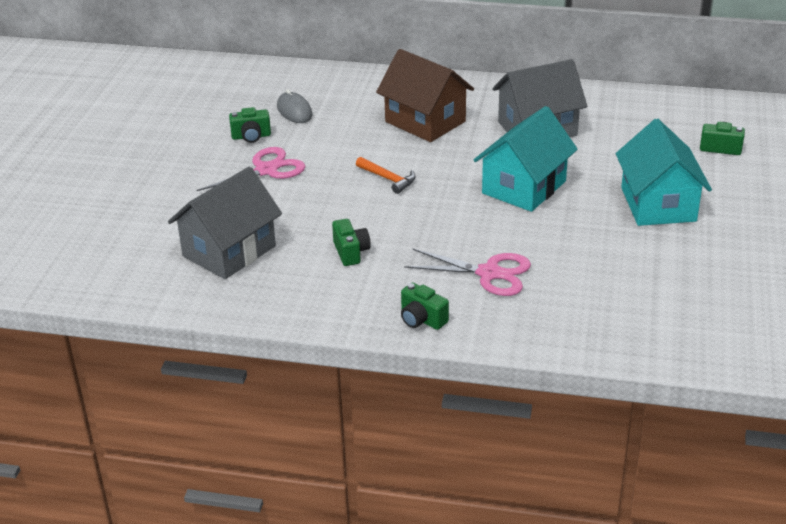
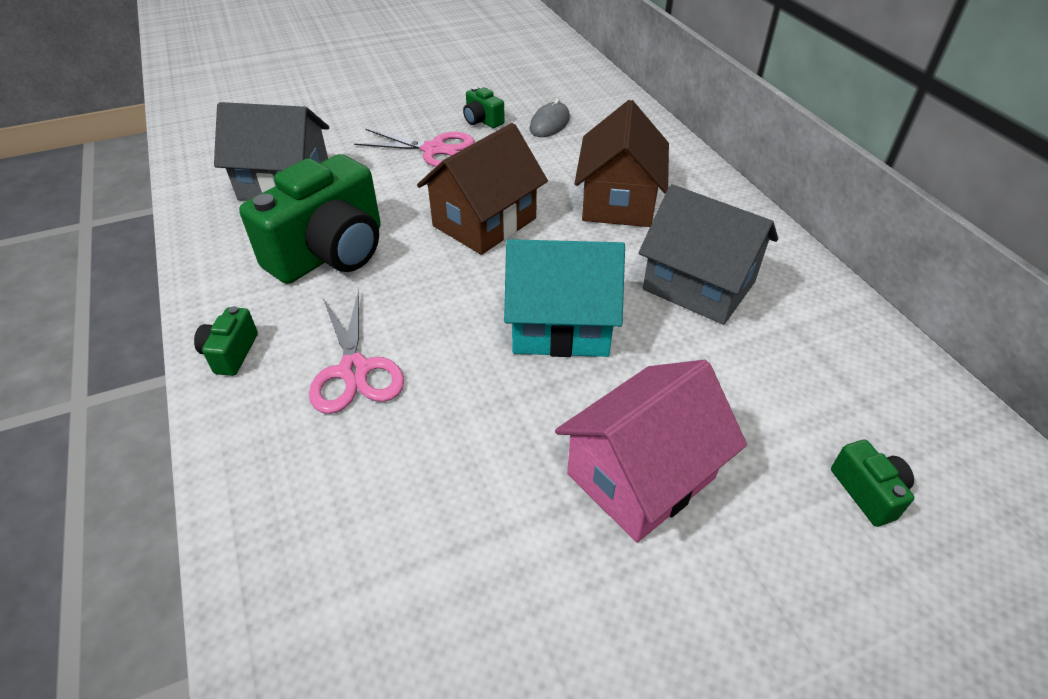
camera: 55 degrees right, 10 degrees up
(351, 252) = (330, 253): green camera -> green camera, size x2.33
(388, 179) = (484, 222): orange hammer -> brown house
(658, 204) = (641, 476): turquoise house -> pink house

